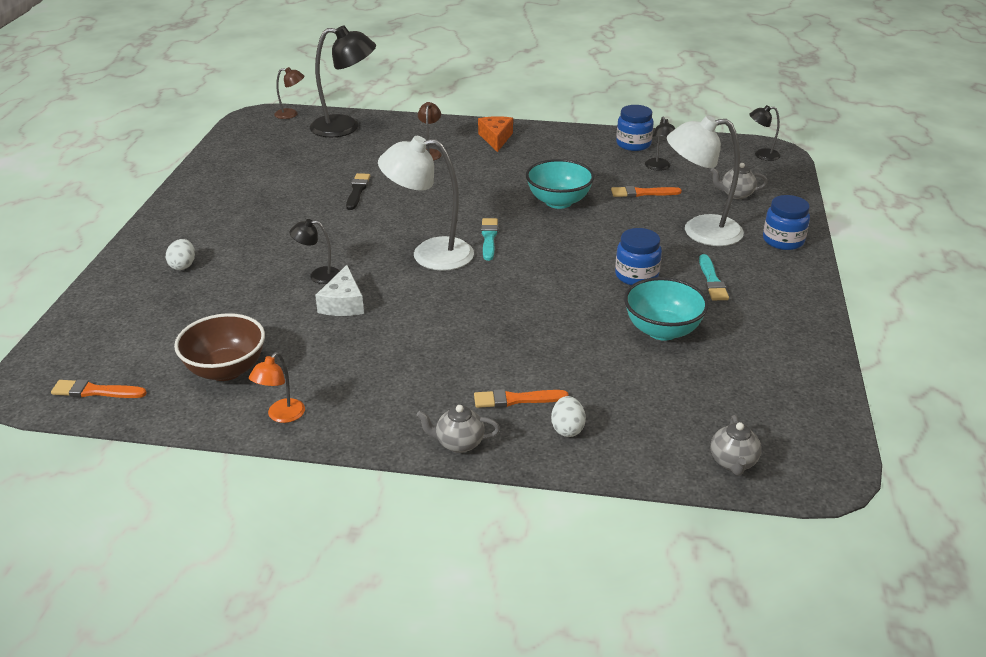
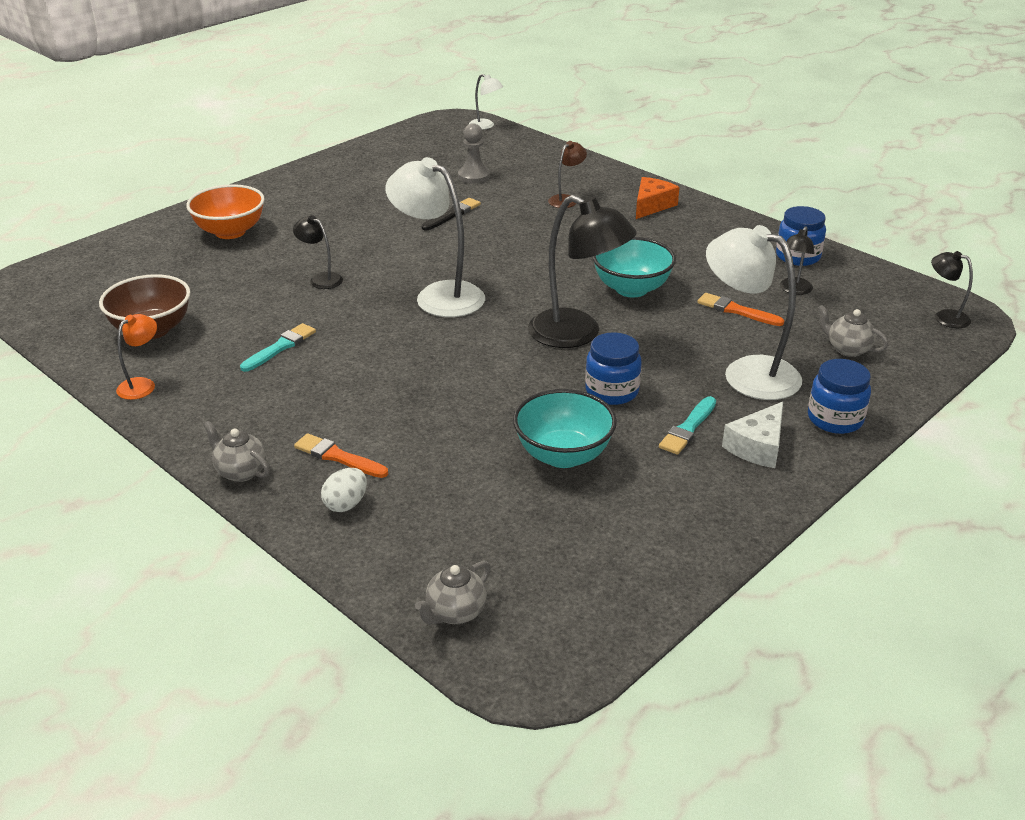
camera: 35 degrees right, 0 degrees up
(95, 391) = (48, 308): orange brush -> none
(183, 266) = (230, 232): white egg -> orange bowl
(281, 416) = (142, 385): orange lamp -> orange lamp turned 150 degrees clockwise
(291, 114) = (486, 126): brown lamp -> white lamp
(335, 156) = (474, 176): none -> grey pawn
(343, 303) = (308, 311): white cheese -> white cheese (757, 446)
(345, 127) = (519, 152): black lamp -> black lamp (577, 334)
(489, 238) = (514, 300): turquoise brush -> turquoise brush (280, 347)

